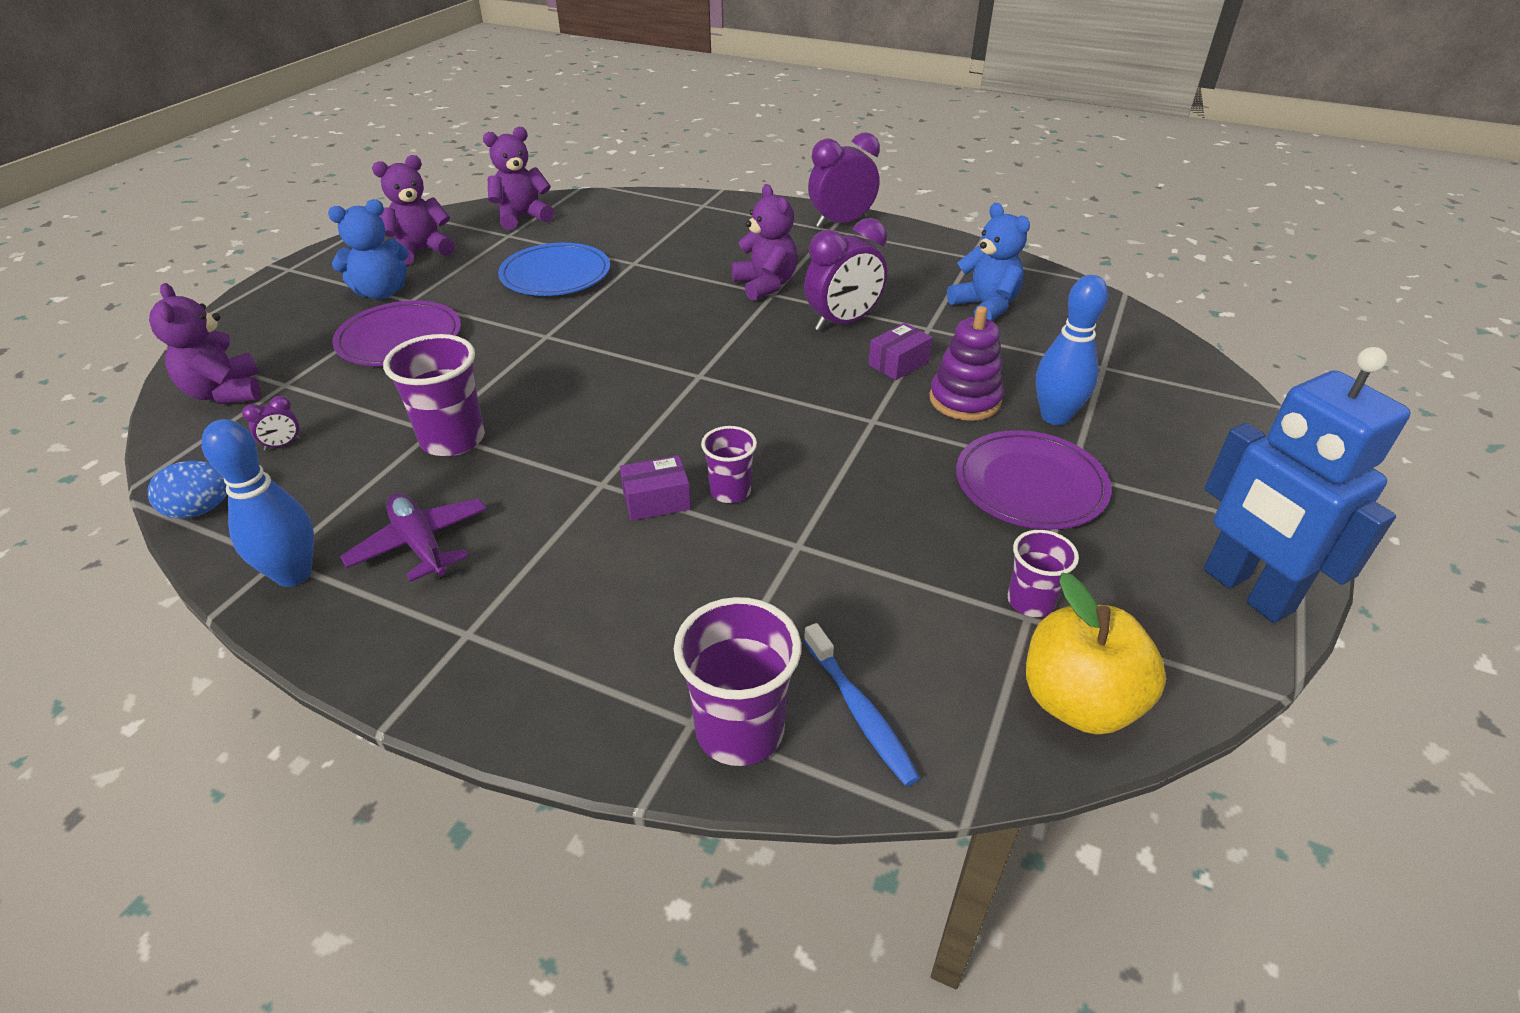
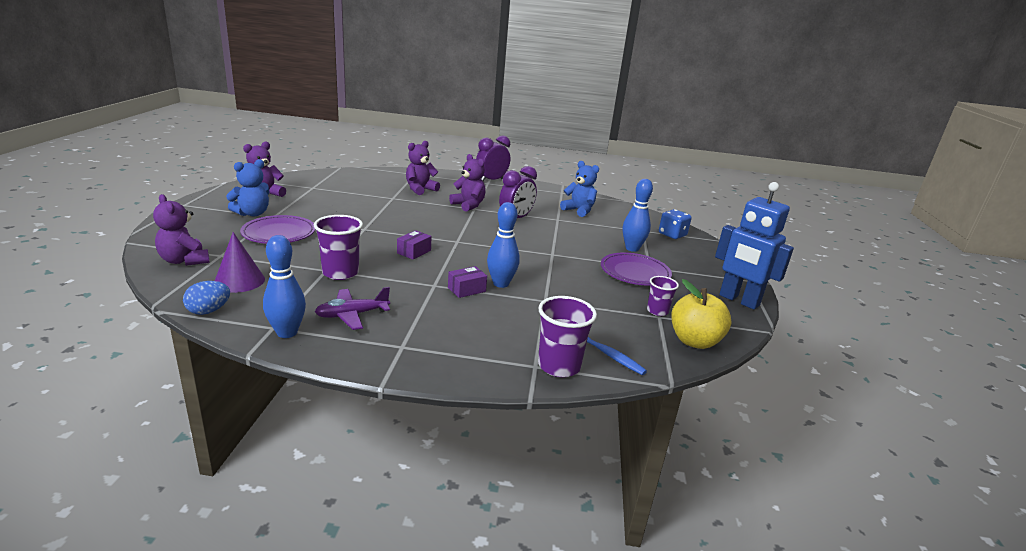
camera: 20 degrees left, 15 degrees down
(283, 445) = (239, 281): purple clock -> purple cone
(420, 544) = (352, 315): purple plane -> purple plane turned 60 degrees counterclockwise
(522, 217) = (315, 180): purple teddy bear -> purple teddy bear (420, 189)
(555, 275) = (352, 204): blue plate -> none
(730, 491) = (501, 283): purple cup -> blue bowling pin
(898, 363) = (551, 233): purple box -> purple box (414, 252)
(965, 400) = (589, 244): purple stacking toy -> none
(1168, 383) = (672, 235): none -> blue dice

